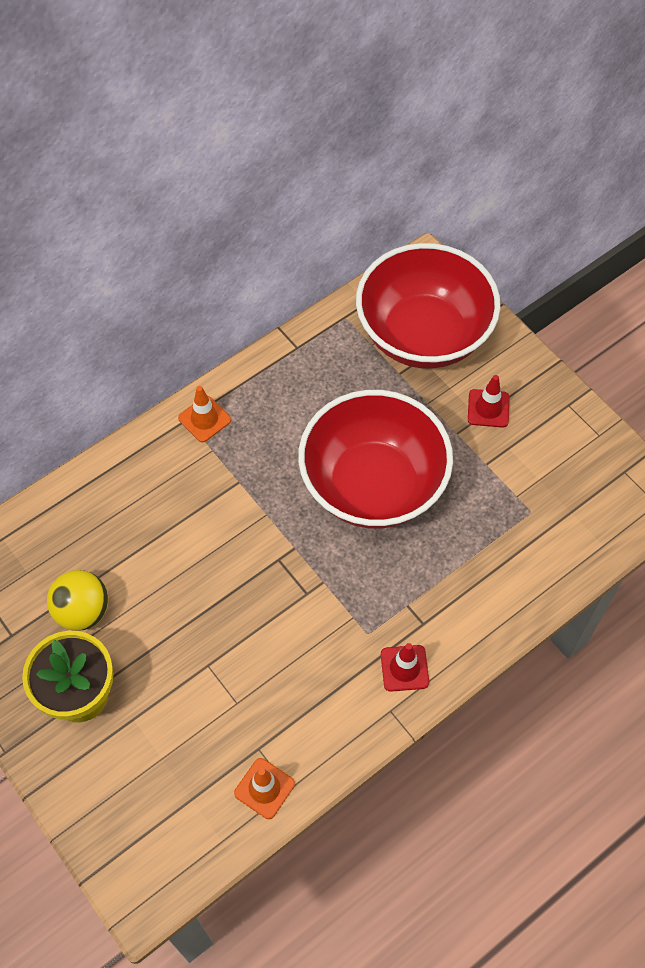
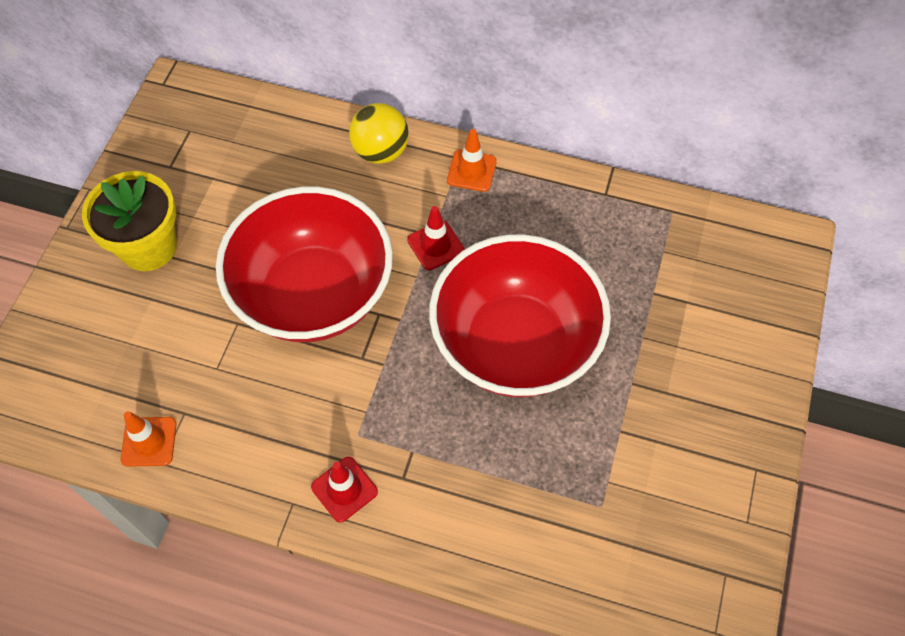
camera: 55 degrees right, 0 degrees up
(83, 611) = (224, 200): yellow ball -> yellow ball (380, 151)
(423, 335) = (714, 287): red bowl -> red bowl (313, 294)
(488, 408) = (684, 395): red traffic cone -> red traffic cone (435, 245)

